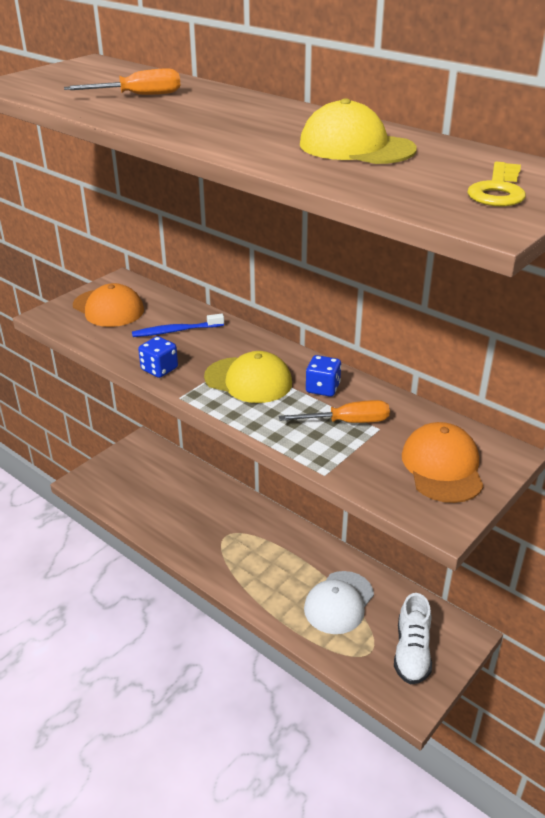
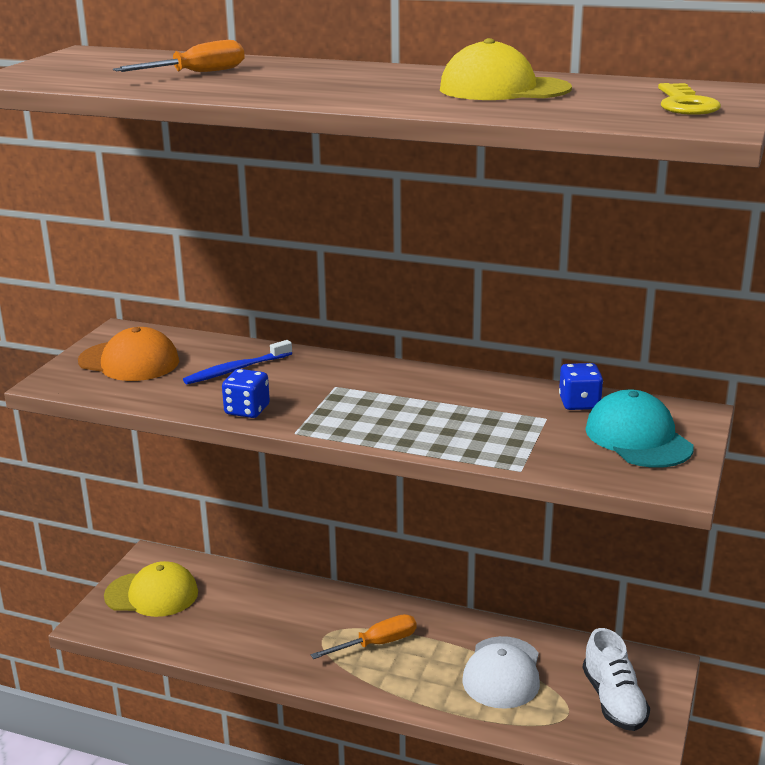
camera: 20 degrees left, 10 degrees down
(248, 380) = (364, 401): yellow cap -> yellow cap (152, 594)
(322, 388) = (455, 393): blue dice -> blue dice (579, 403)
(347, 422) = (507, 418): orange screwdriver -> orange screwdriver (377, 644)
(442, 467) = (638, 438): orange cap -> turquoise cap

